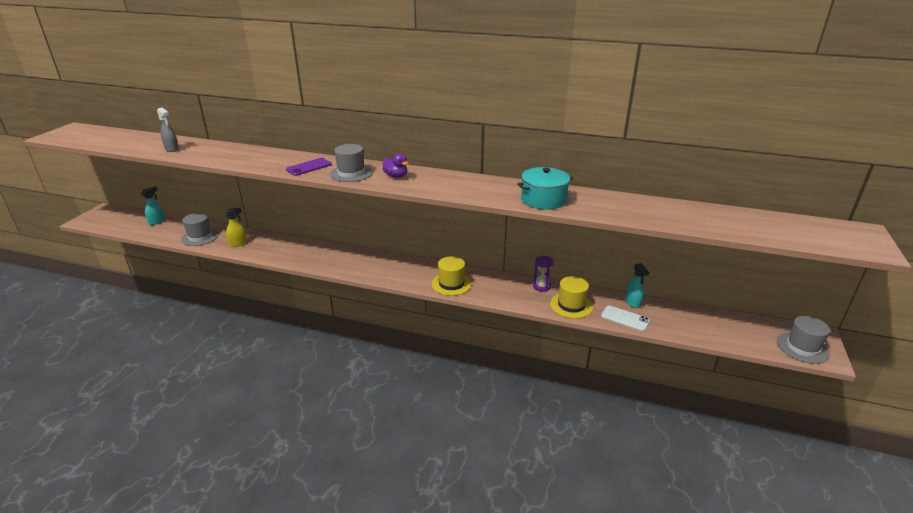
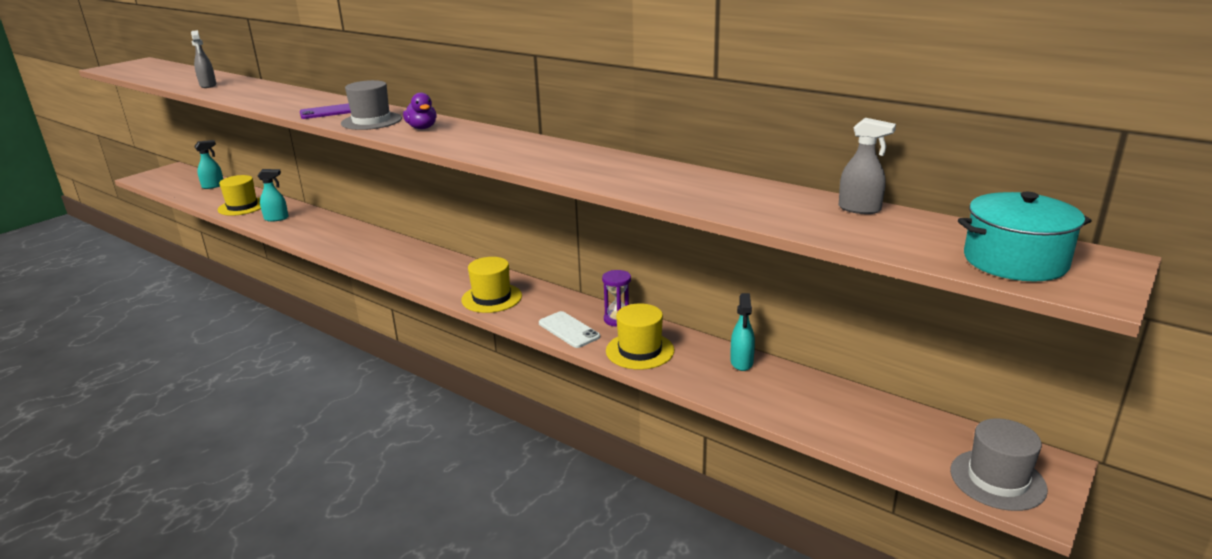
camera: 20 degrees right, 5 degrees down
(200, 237) = (242, 206): grey hat -> yellow hat
(238, 243) = (276, 218): yellow spray bottle -> turquoise spray bottle
(543, 200) = (585, 169): turquoise pot -> turquoise pot (1015, 261)
(625, 318) = (709, 382): white phone -> white phone (568, 330)
(724, 212) = (860, 209): none -> grey spray bottle

